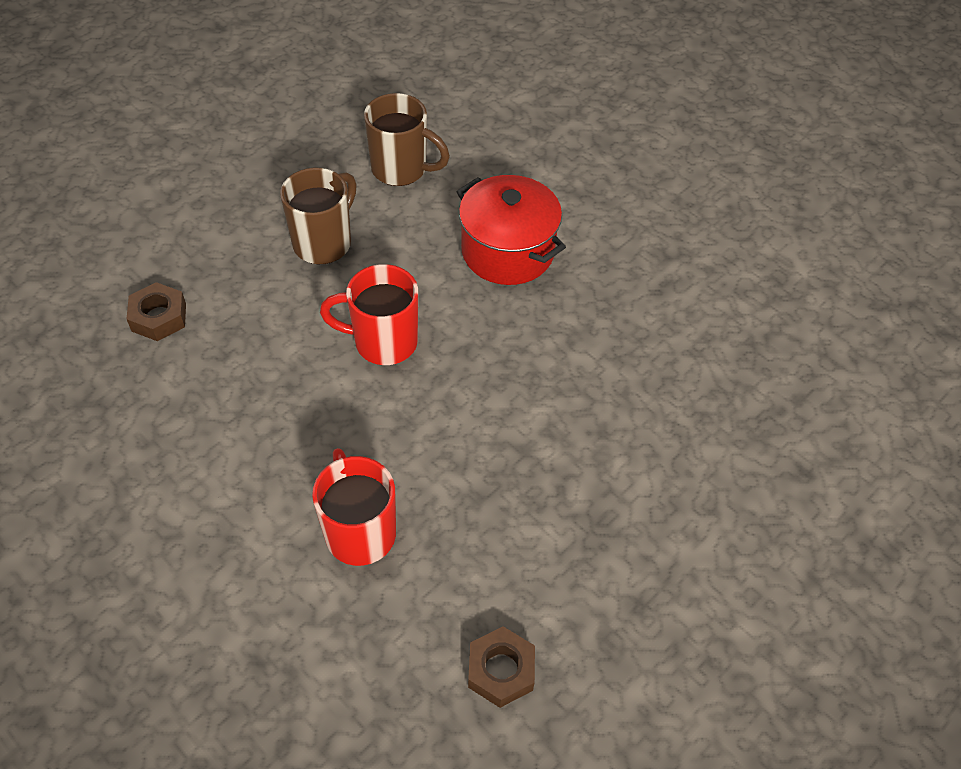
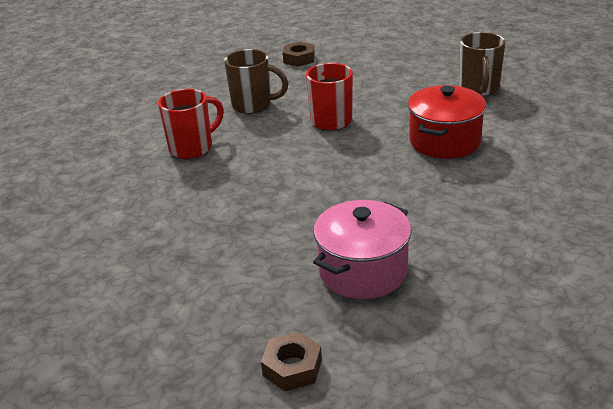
camera: 75 degrees right, 20 degrees down
(324, 242) = (392, 83): brown mug -> brown mug (253, 105)
(501, 670) = (118, 214): brown nut -> brown nut (292, 367)
(735, 422) = (363, 271): none -> pink pot

